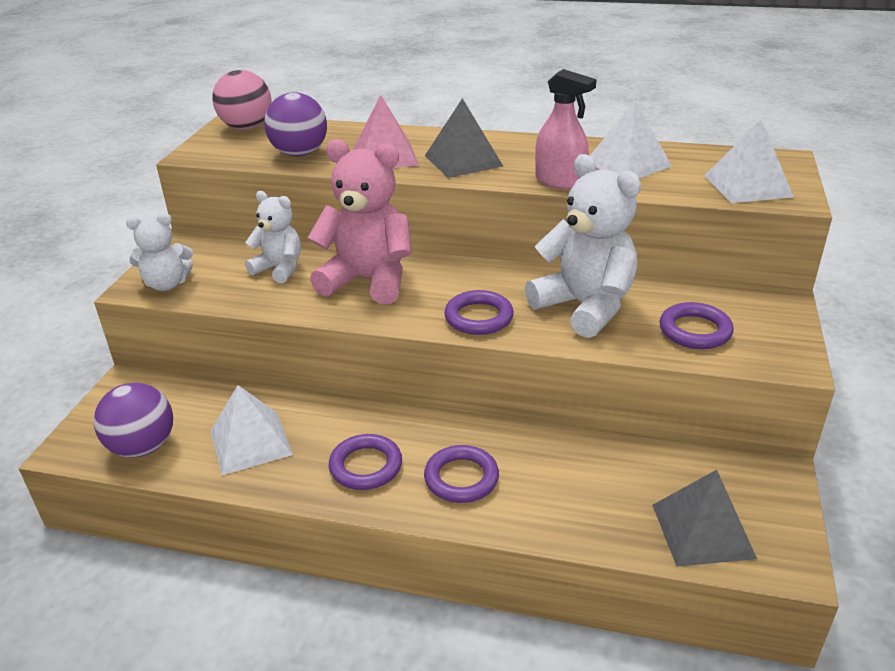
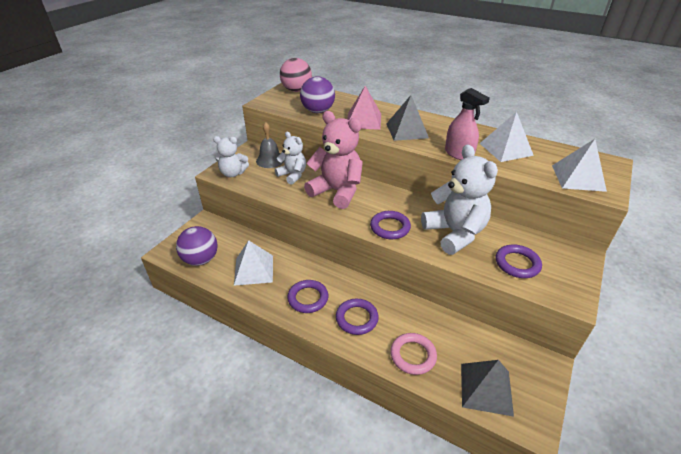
camera: 15 degrees right, 5 degrees up
(228, 252) = (270, 160): none -> grey bell
(573, 511) = (413, 355): none -> pink ring

